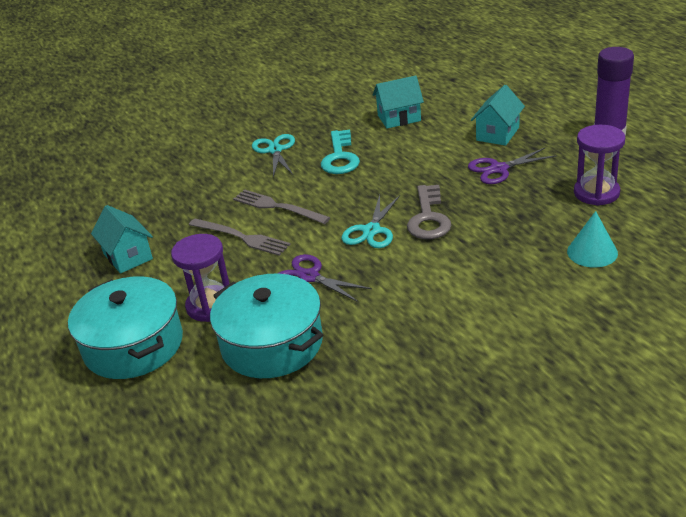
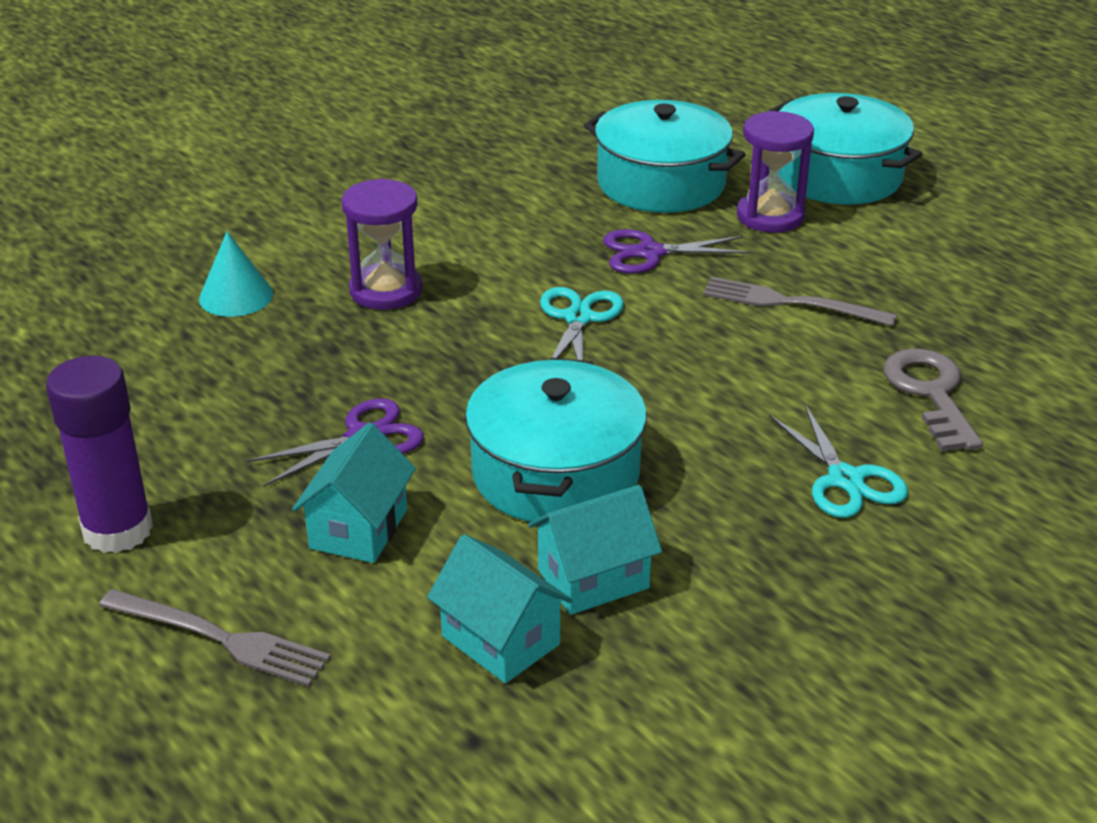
camera: 165 degrees right, 0 degrees up
(128, 256) = (955, 271): turquoise house -> turquoise house (500, 640)
(278, 207) = (760, 354): grey fork -> grey fork (219, 638)
(309, 277) = (649, 253): purple scissors -> purple scissors turned 150 degrees clockwise
(340, 157) = (692, 463): turquoise key -> none
(405, 154) = (556, 473): none -> turquoise pot
(428, 218) = (487, 341): grey key -> grey key (930, 394)
(596, 193) = (195, 391): purple hourglass -> purple hourglass (386, 290)

